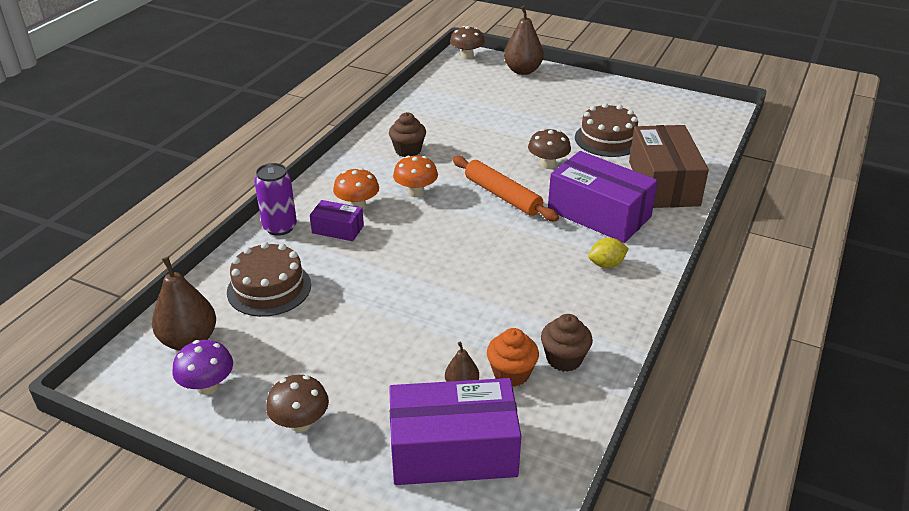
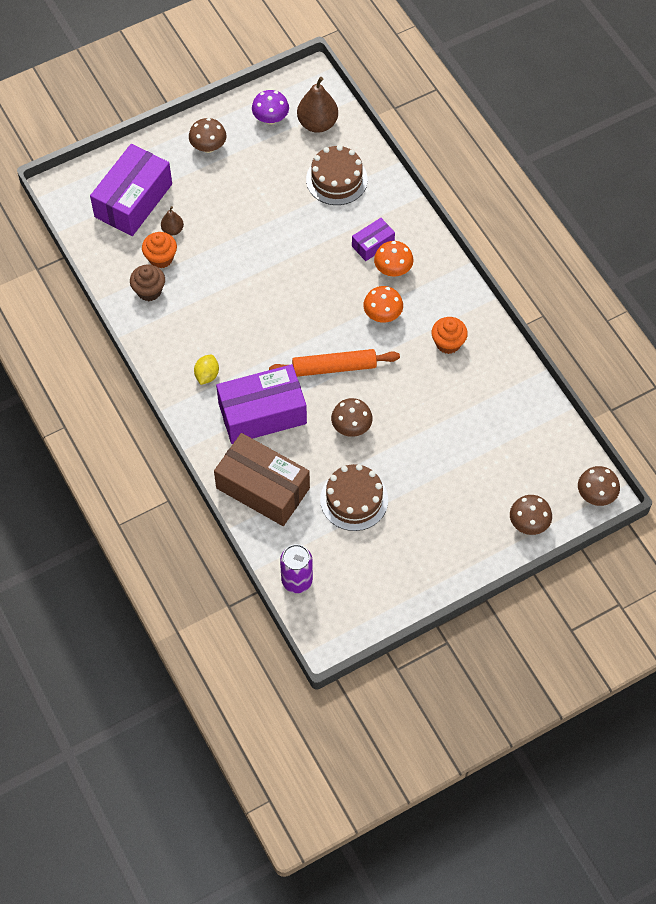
camera: 125 degrees right, 25 degrees up
(280, 227) = (402, 213): purple can -> purple can (297, 580)
(408, 150) = (448, 343): brown cupcake -> orange cupcake
(522, 71) = (528, 523): brown pear -> brown mushroom

